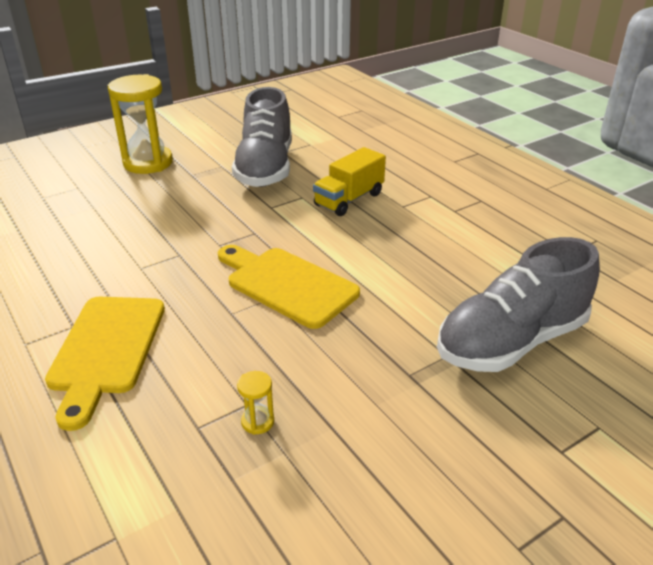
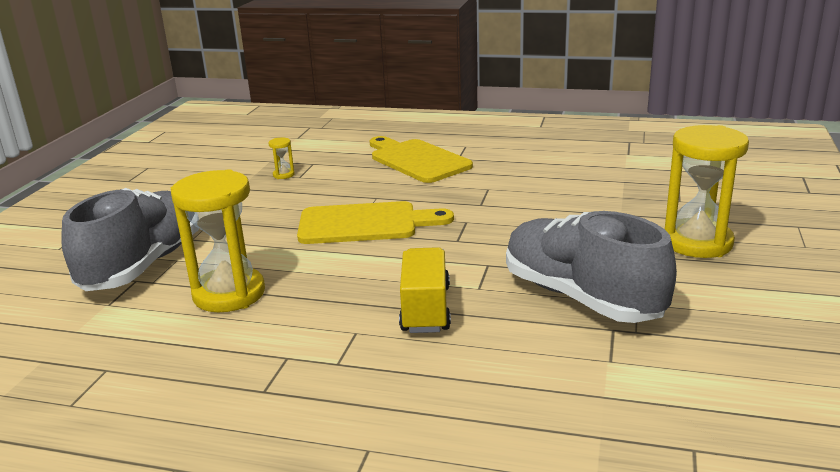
camera: 140 degrees right, 10 degrees down
(457, 270) = (229, 294): none -> yellow hourglass

